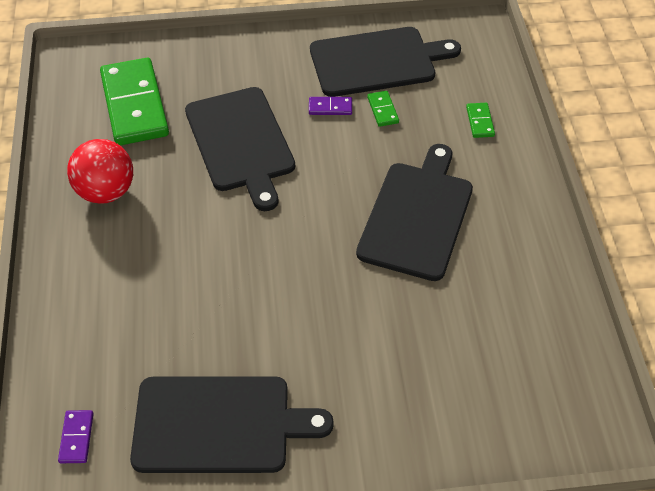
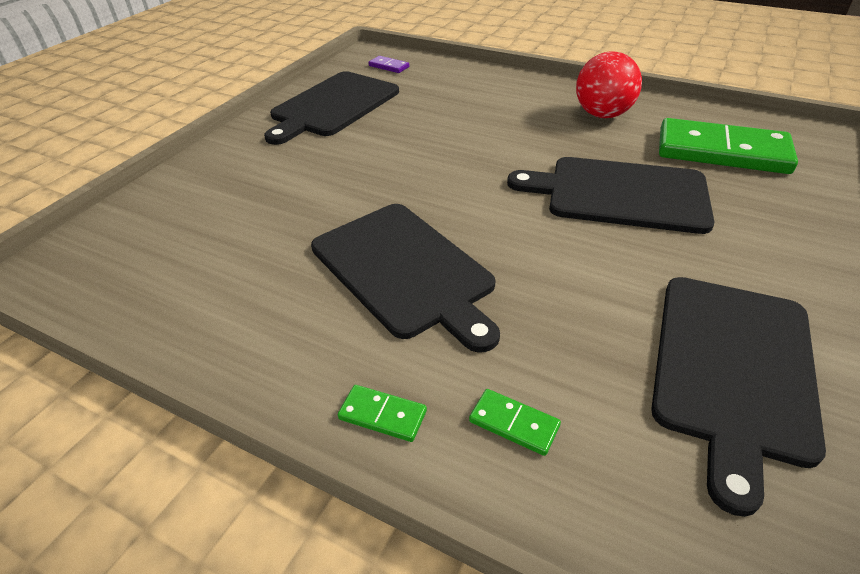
camera: 125 degrees right, 10 degrees down
(330, 107) = (644, 278): purple domino -> none
(383, 110) = (609, 324): green domino -> green domino (382, 415)

